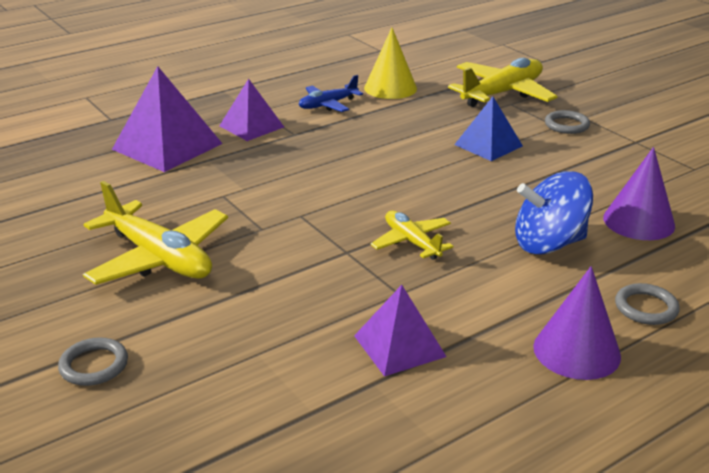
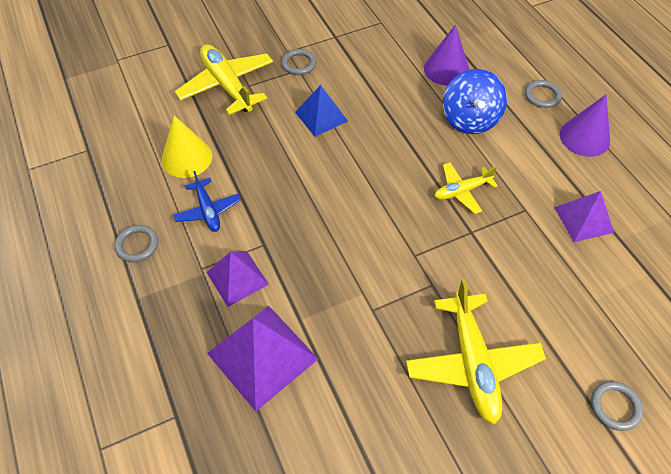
camera: 80 degrees left, 25 degrees up
(159, 258) = (472, 362): yellow plane -> yellow plane turned 120 degrees clockwise
(279, 82) = (137, 245): none -> grey ring

